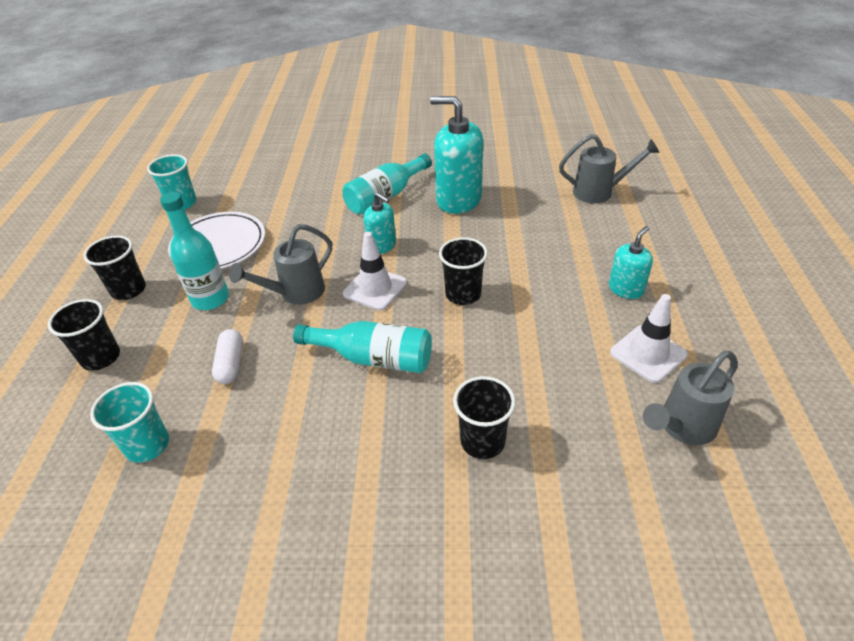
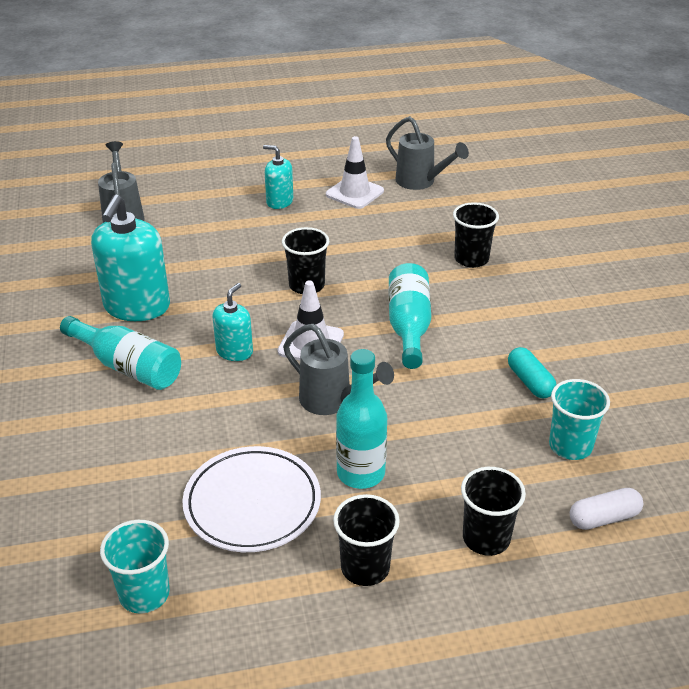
camera: 105 degrees left, 5 degrees down
(231, 364) = (452, 421): white capsule -> white capsule (604, 518)
(247, 438) = (530, 382): none -> turquoise capsule

